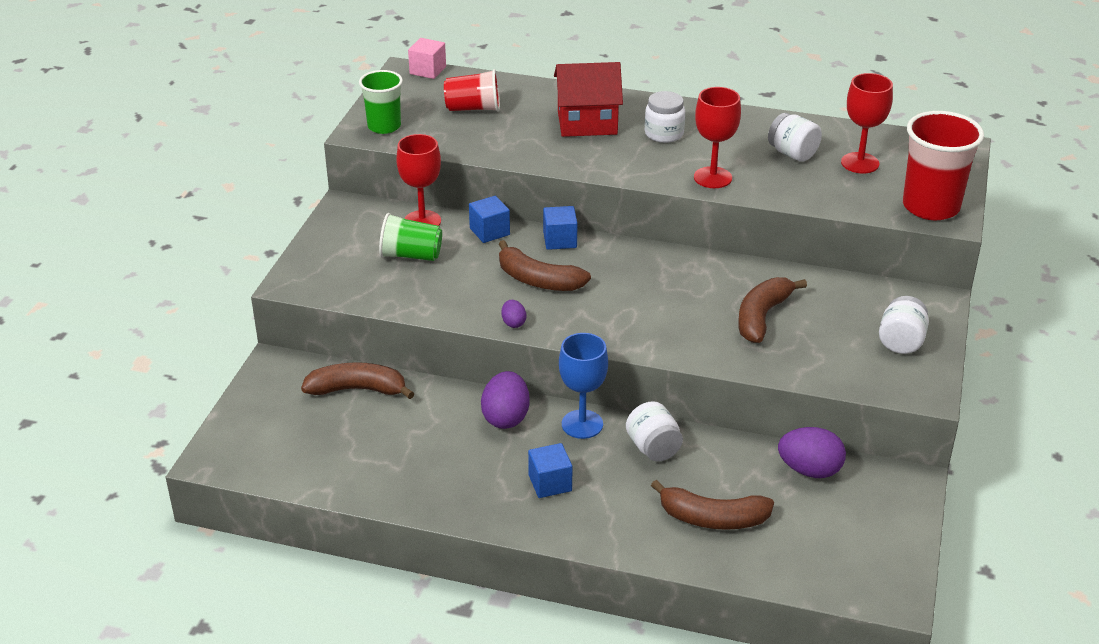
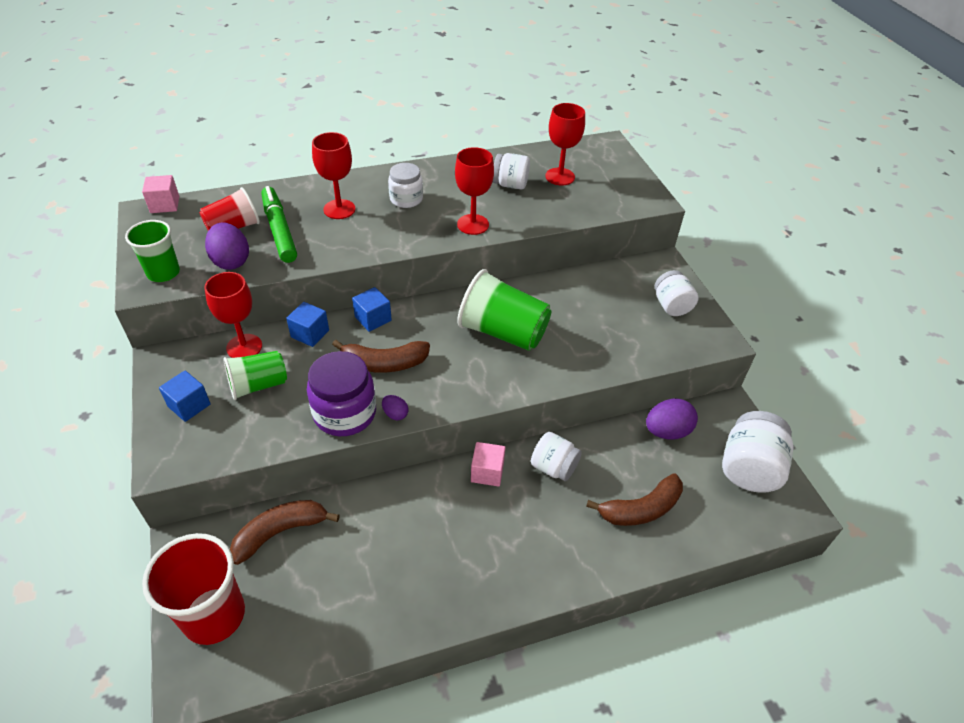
camera: 35 degrees left, 10 degrees up
(468, 305) = (345, 413): none -> purple jar
(506, 417) = (425, 496): purple egg -> purple egg (231, 261)
(514, 123) = (279, 230): none -> green marker
(550, 483) = (505, 542): blue cube -> blue cube (189, 405)
(582, 424) = (487, 472): blue goblet -> pink cube
(587, 122) = (339, 209): red house -> red goblet
(682, 297) = (503, 332): none -> green cup
(762, 317) = (570, 325): brown banana -> none
(872, 539) = (749, 468): none -> white jar
(930, 207) = (633, 195): red cup -> red cup (214, 615)

